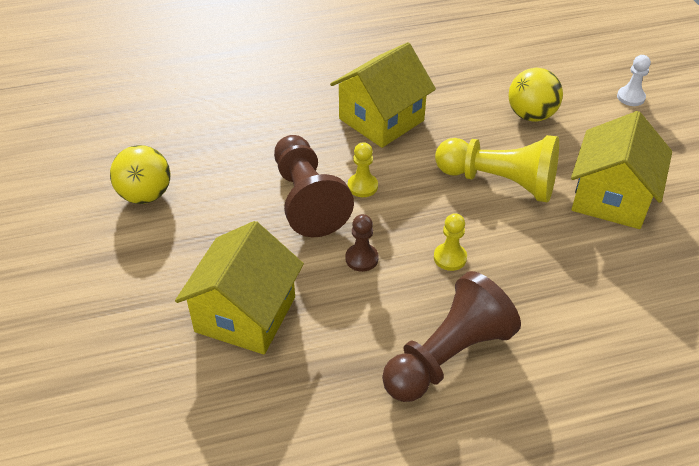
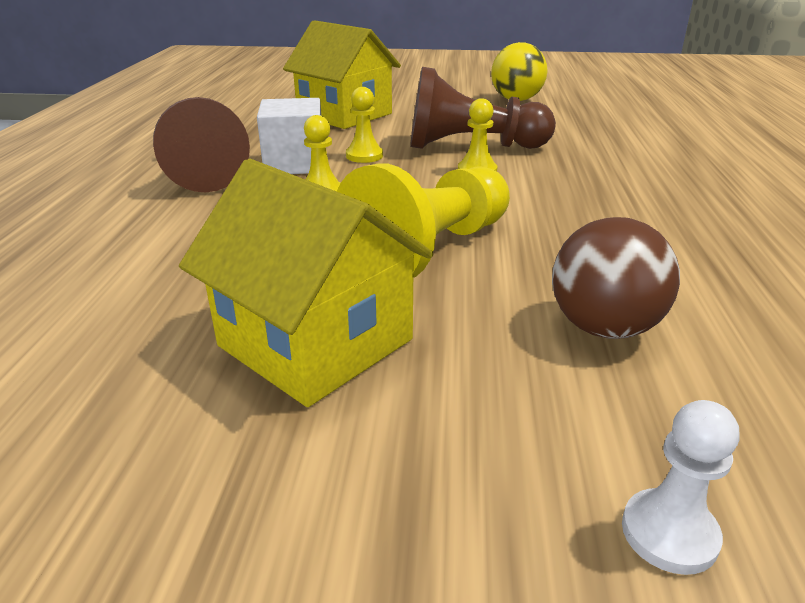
camera: 110 degrees right, 15 degrees down
(361, 258) = (364, 156): brown pawn -> yellow pawn
(381, 120) = (613, 200): yellow house -> none
(403, 297) = (295, 164): none -> white cube
(531, 115) = (603, 327): yellow ball -> brown ball

